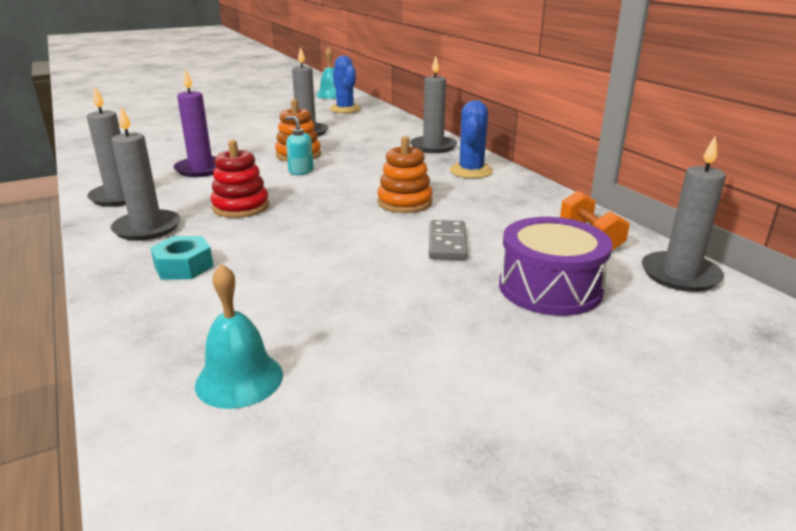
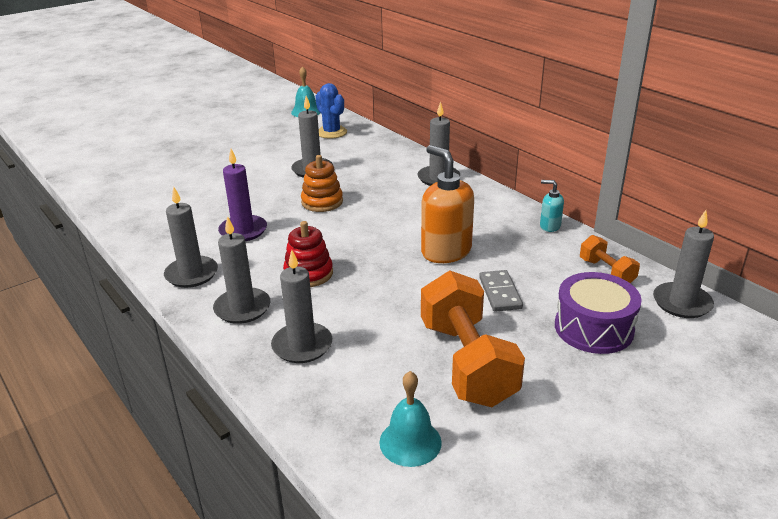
camera: 10 degrees left, 5 degrees up
(184, 266) = (302, 345): turquoise nut -> grey candle
(301, 171) = (336, 223): turquoise soap dispenser -> turquoise soap dispenser (549, 226)
(367, 304) = (467, 362): none -> orange dumbbell
(404, 202) = (445, 251): orange stacking toy -> orange soap dispenser
(471, 171) = (485, 207): blue cactus -> none

